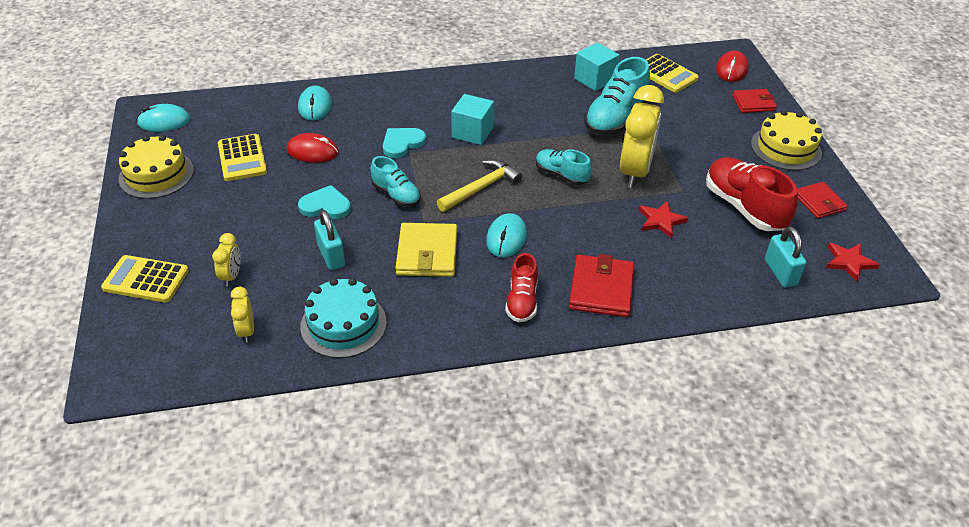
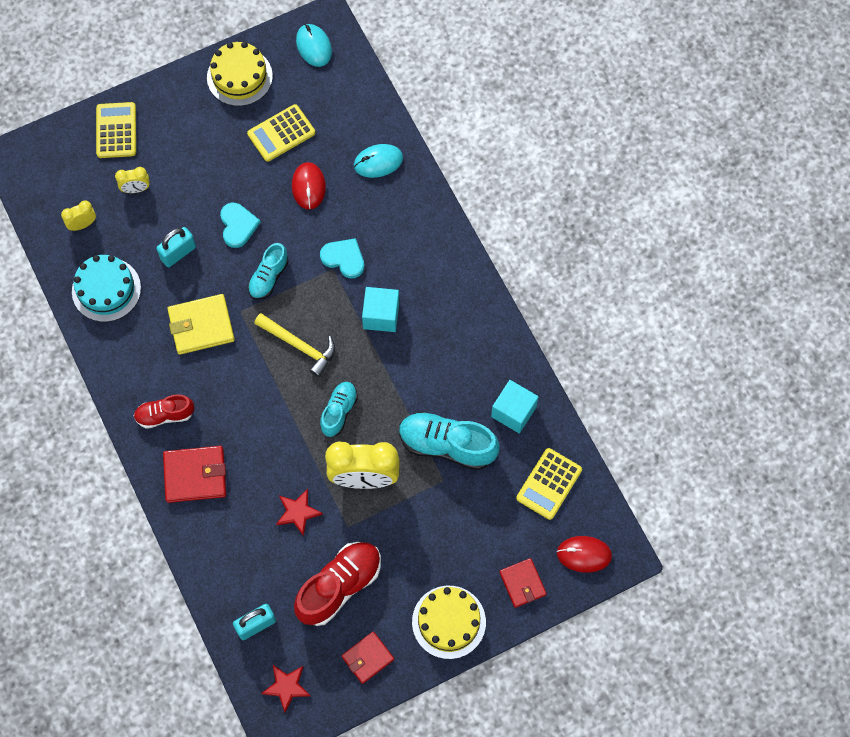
camera: 75 degrees right, 25 degrees up
(506, 238) = (237, 384): turquoise mouse -> none

